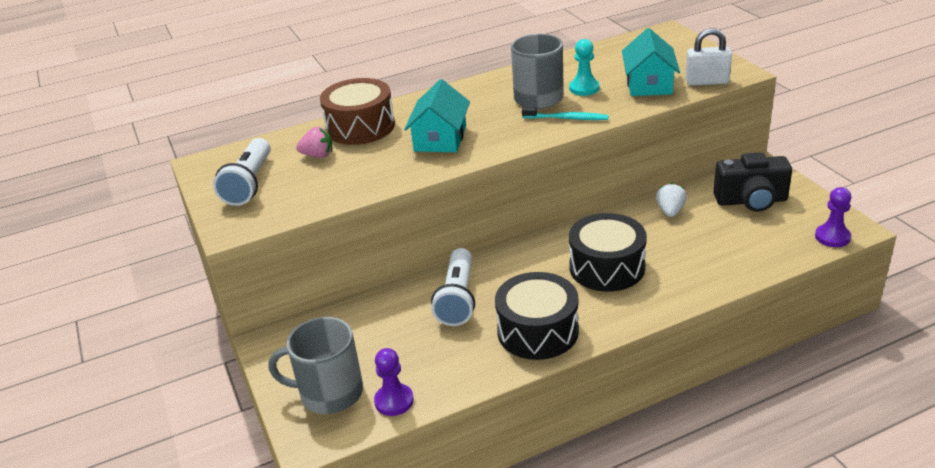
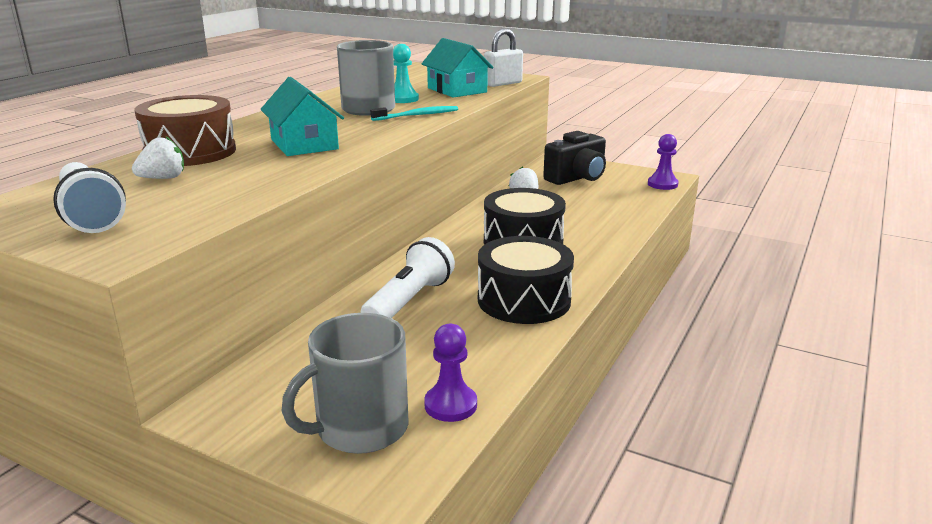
camera: 40 degrees left, 10 degrees down
(318, 155) = (163, 178): pink strawberry -> white strawberry
(457, 299) = (409, 301): white flashlight -> white flashlight turned 120 degrees counterclockwise

